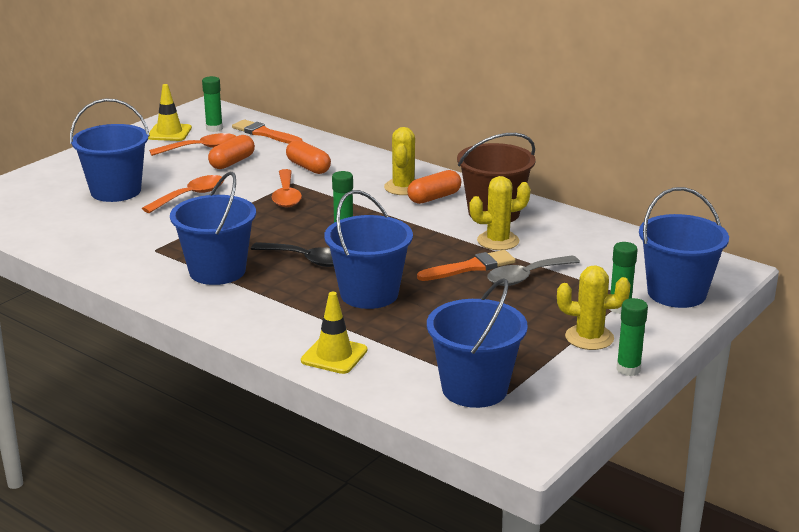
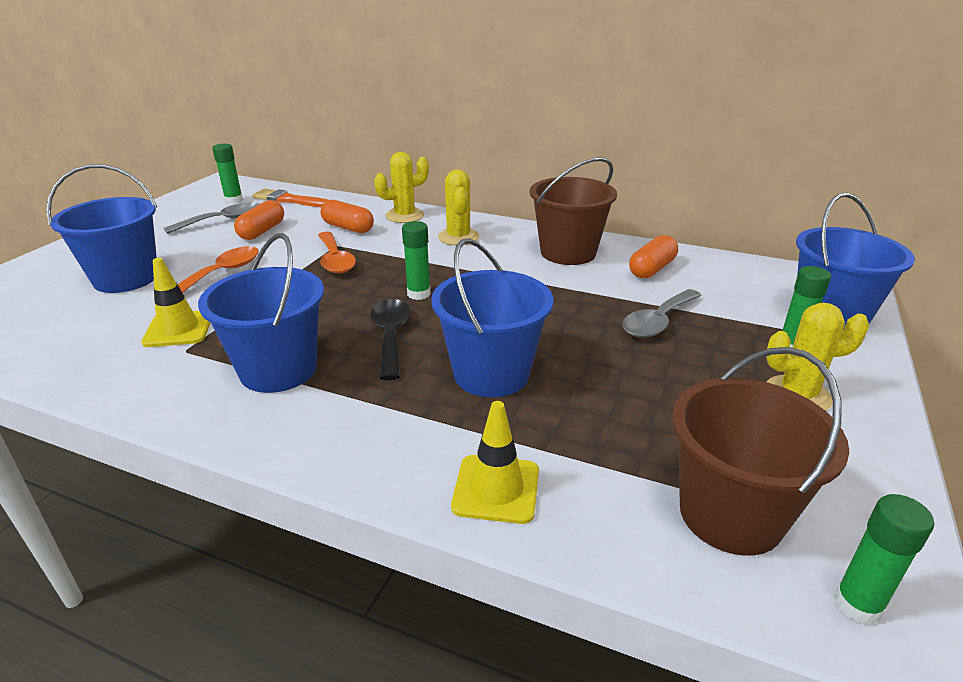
camera: 15 degrees left, 5 degrees up
(169, 133) = (185, 209): yellow traffic cone -> yellow traffic cone (178, 329)
(201, 148) = (223, 221): orange spoon -> grey spoon
(307, 260) = (390, 336): black spoon -> black spoon turned 105 degrees counterclockwise
(434, 197) = (496, 244): orange capsule -> orange capsule (652, 269)
(470, 267) = (588, 318): orange brush -> none
(474, 389) = (730, 514): blue bucket -> brown bucket
(498, 241) = (595, 283): yellow cactus -> yellow cactus (404, 216)
(628, 369) = (887, 437): green glue stick -> green glue stick (857, 605)

